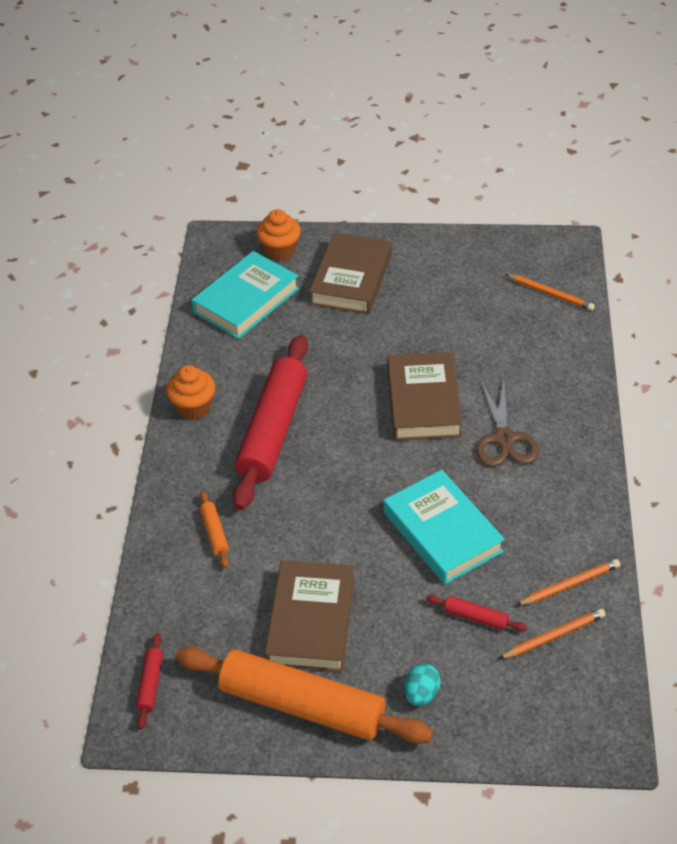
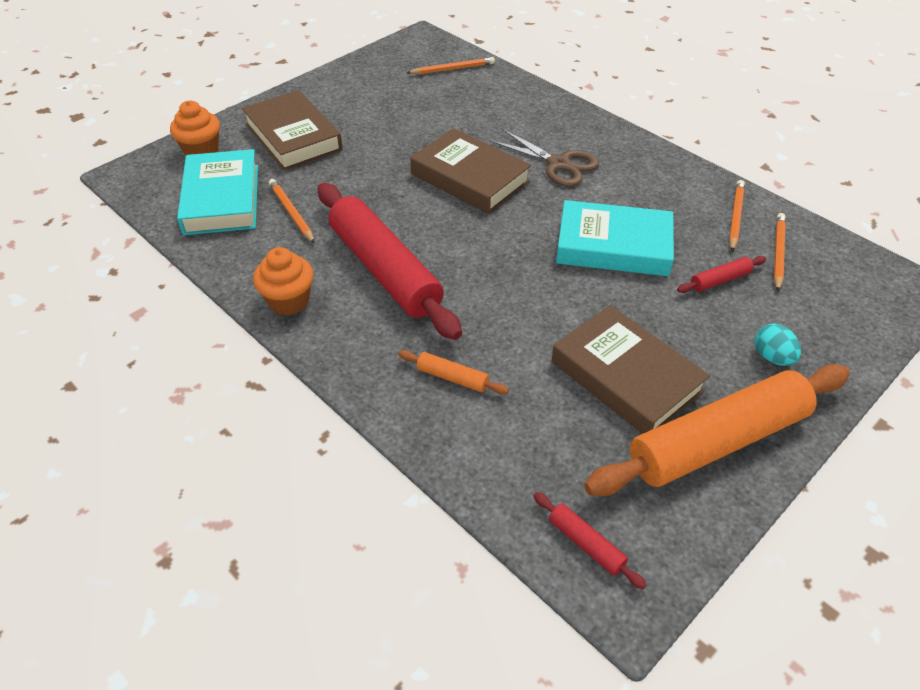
camera: 50 degrees left, 0 degrees up
(273, 343) = (291, 212): none -> orange pencil

